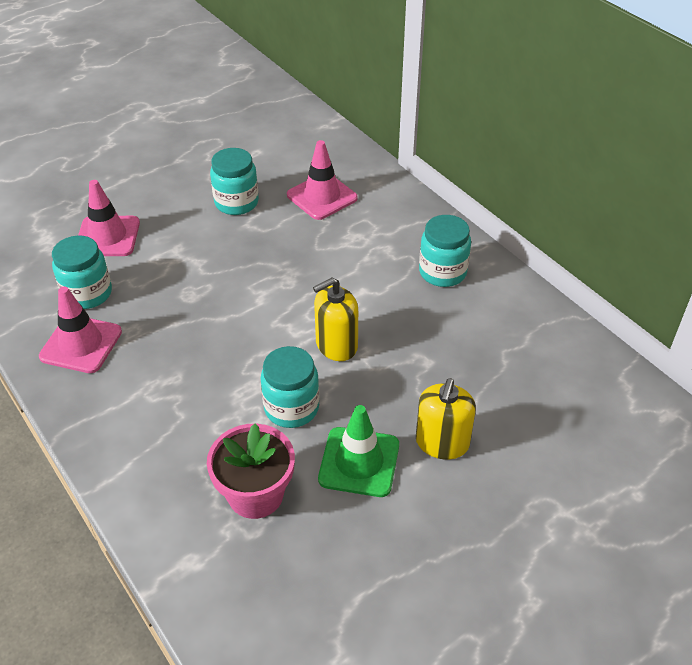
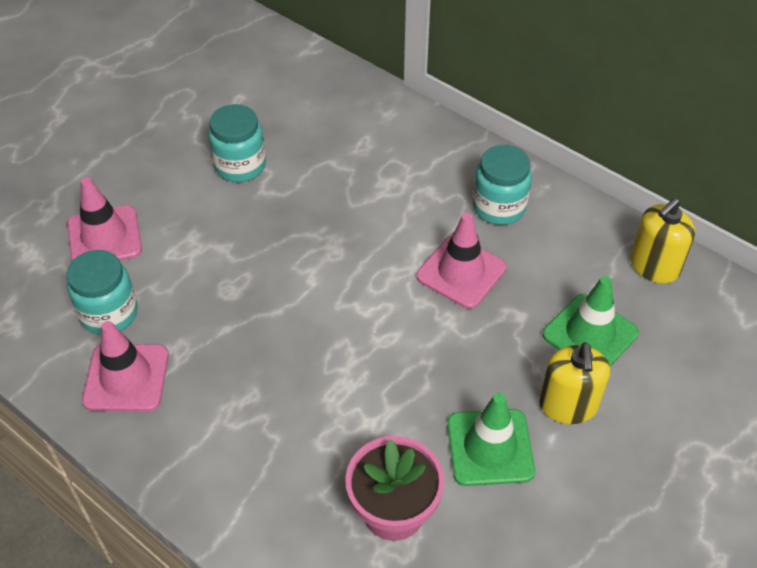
camera: 15 degrees left, 5 degrees up
(291, 408) = (395, 401): turquoise jar -> none
(322, 197) = (334, 140): pink traffic cone -> pink traffic cone (461, 272)
(336, 345) = (416, 317): yellow soap dispenser -> yellow soap dispenser (654, 266)
(484, 389) = (590, 334): none -> green traffic cone

